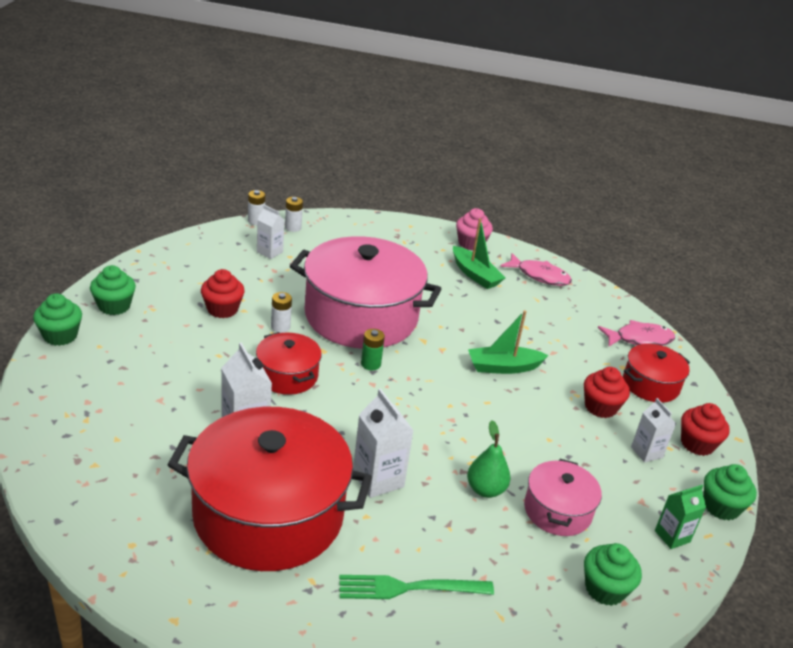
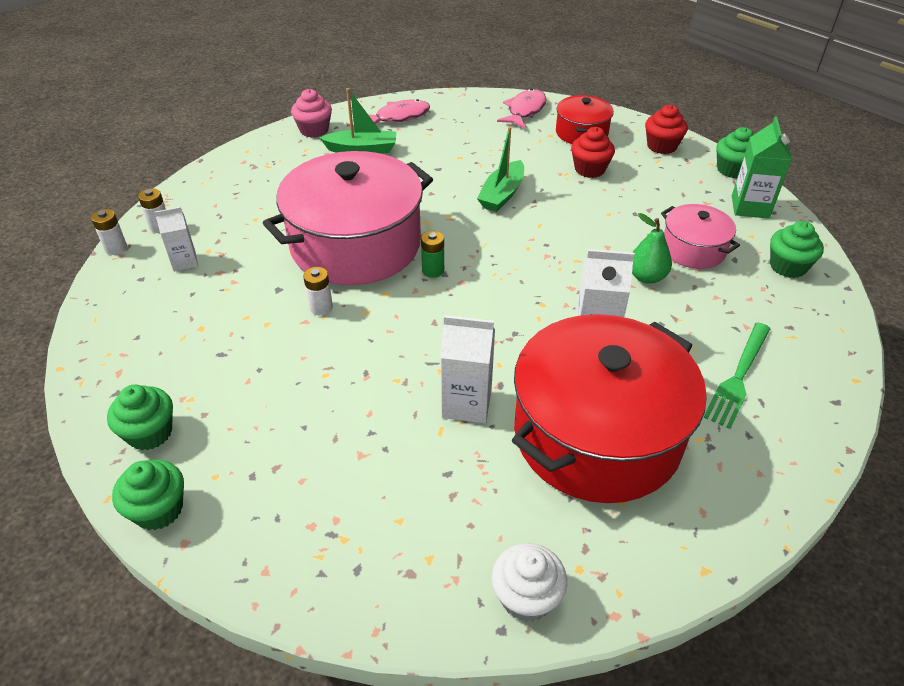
camera: 50 degrees left, 10 degrees up
(91, 524) = (526, 597): none -> white cupcake
(222, 309) = (249, 339): red cupcake -> none
(287, 376) = (403, 335): red pot -> none
(646, 452) = (655, 173): white carton -> none
(672, 536) = (750, 207): green carton -> green carton, size x1.54

